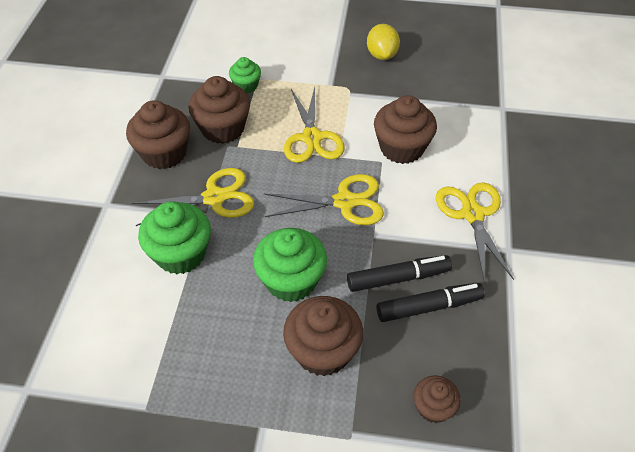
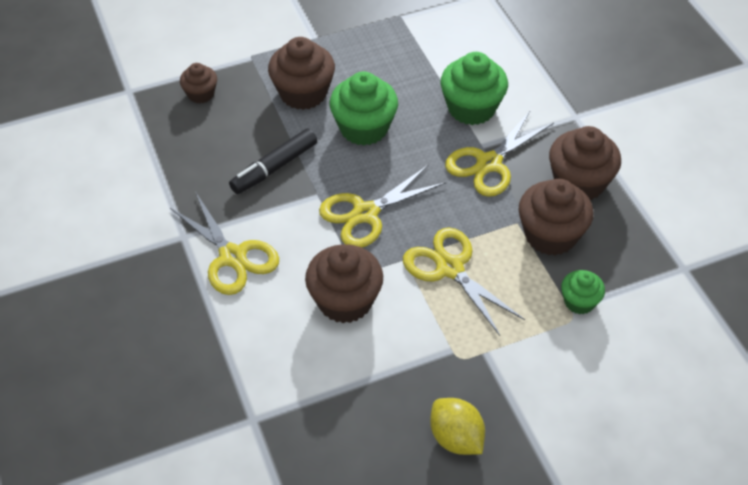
camera: 150 degrees right, 0 degrees up
(429, 307) = (236, 157): black marker -> none

